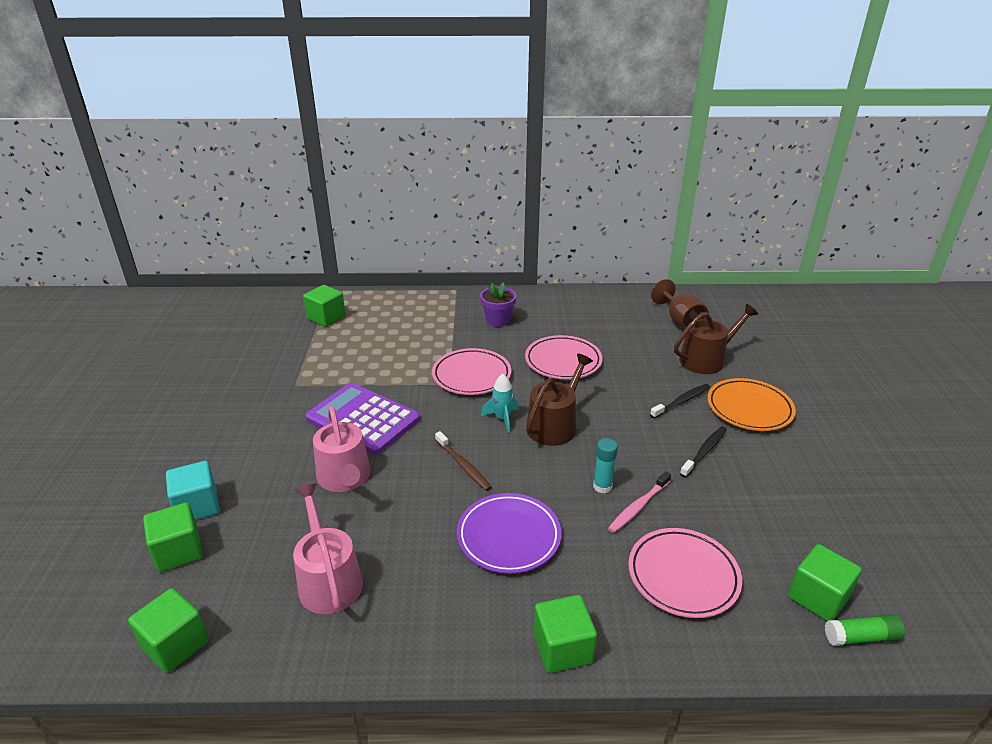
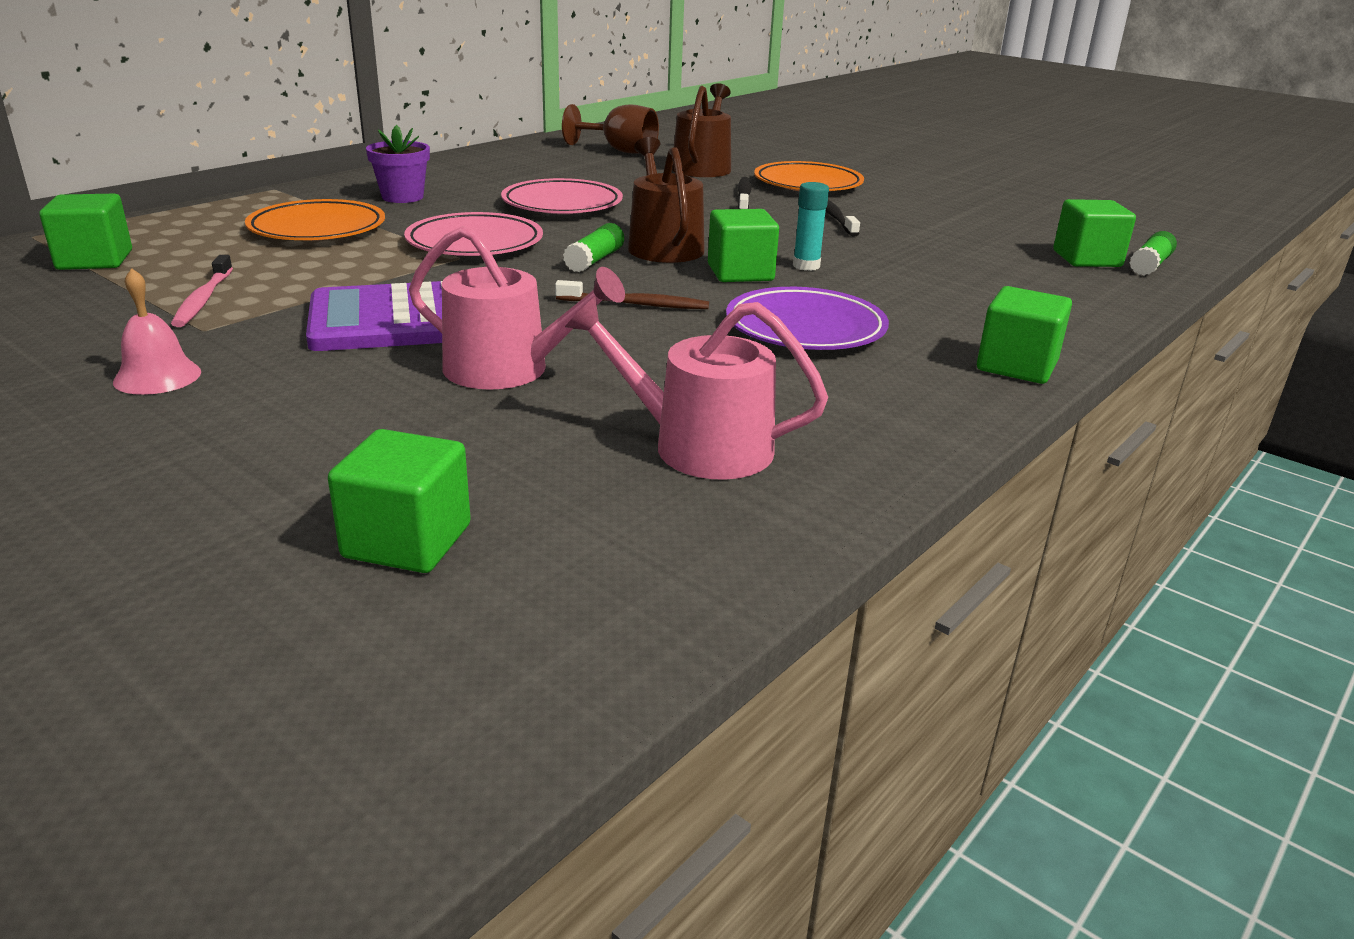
camera: 50 degrees left, 5 degrees down
(175, 644) = (638, 609): green cube -> green cube (740, 273)
(197, 506) = (323, 491): turquoise cube -> none
(247, 406) = (157, 376): none -> pink bell
(427, 331) = (317, 229): none -> orange plate
(502, 419) = (595, 260): turquoise rocket -> green glue stick
(638, 506) = (864, 265): pink toothbrush -> pink toothbrush (203, 299)
(683, 576) = (990, 287): pink plate -> none

